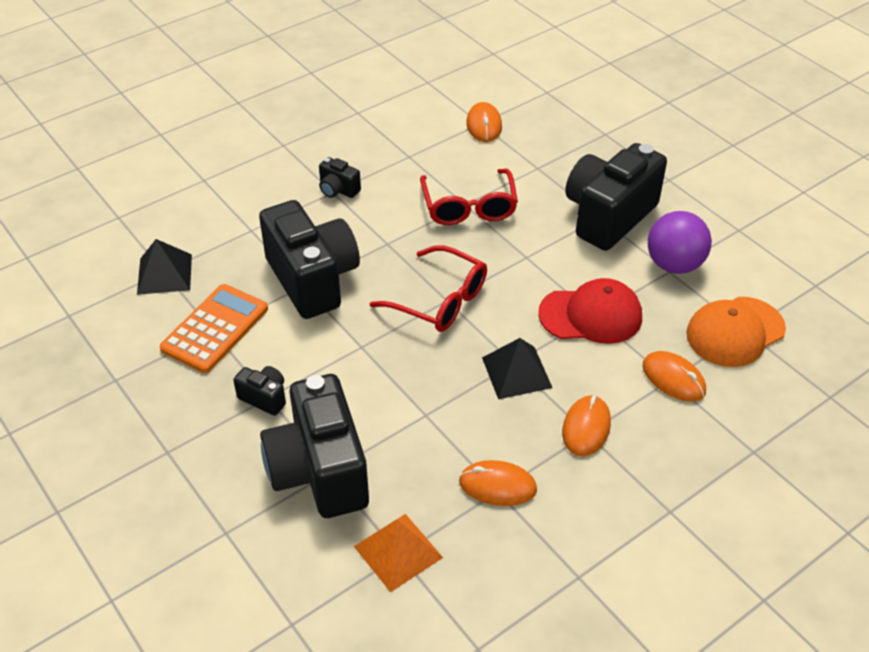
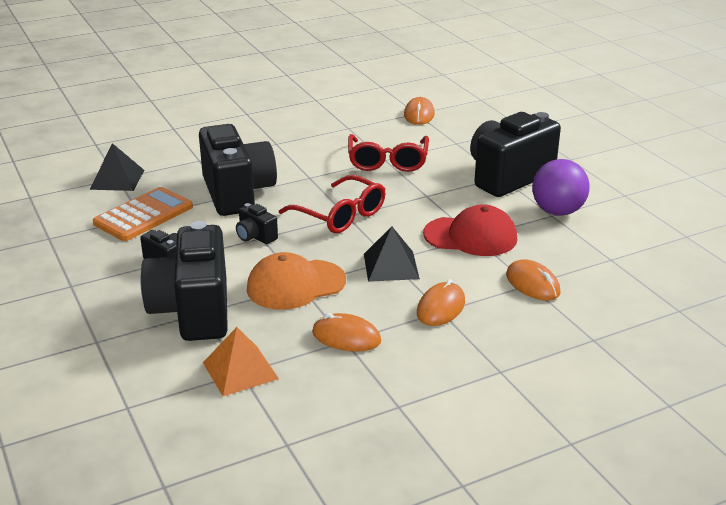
camera: 10 degrees right, 15 degrees down
(338, 190) = (280, 143): black camera -> black camera (255, 237)
(735, 332) = (600, 259): orange cap -> orange cap (295, 285)

